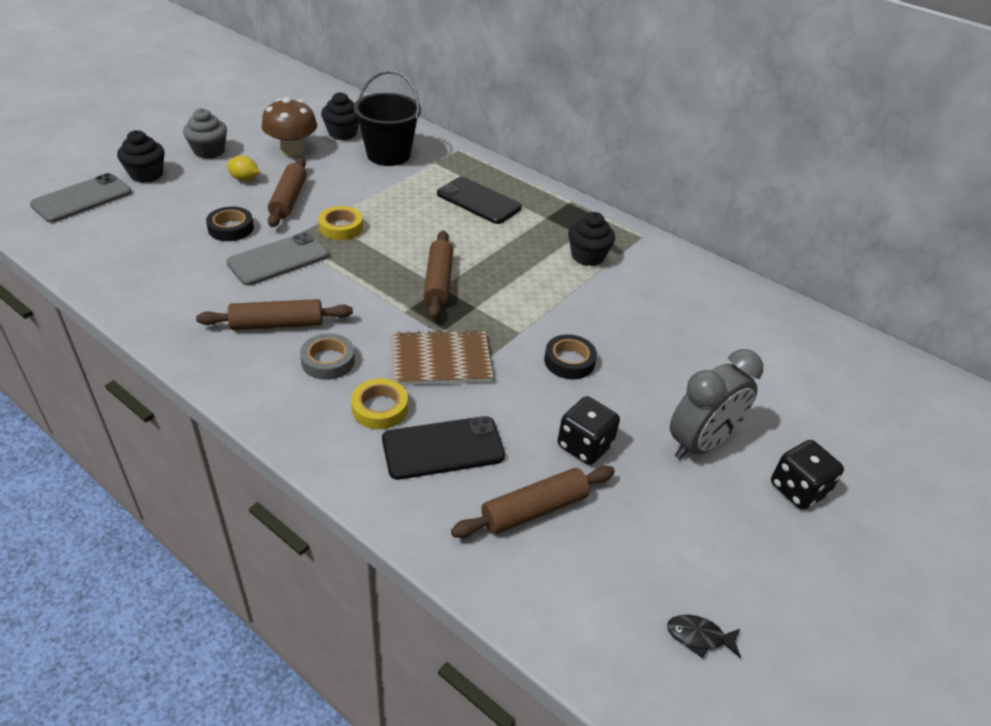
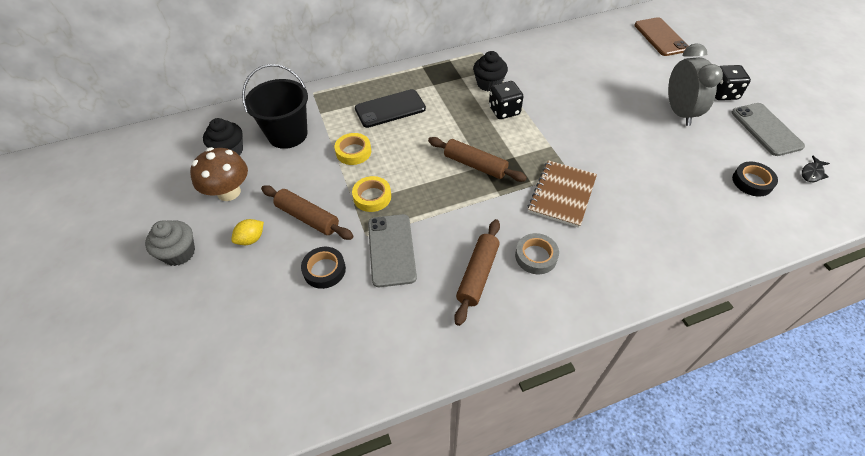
camera: 55 degrees left, 10 degrees up
(82, 198) = (183, 382): grey phone -> grey phone (766, 129)
(146, 175) = (181, 314): black cupcake -> none
(380, 408) = (598, 243): yellow tape -> yellow tape (353, 152)
(443, 448) = (647, 223): black phone -> none
(534, 509) = (711, 201): brown rolling pin -> none
(569, 361) = (589, 135): black tape -> black tape (752, 182)
(584, 445) = (666, 158): black dice -> black dice (504, 111)
(866, 392) = (661, 37): none -> brown phone

